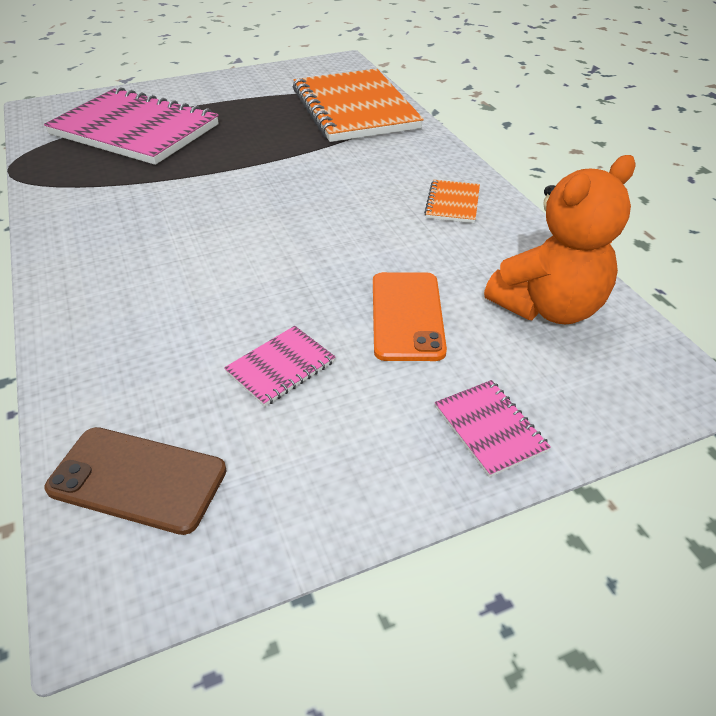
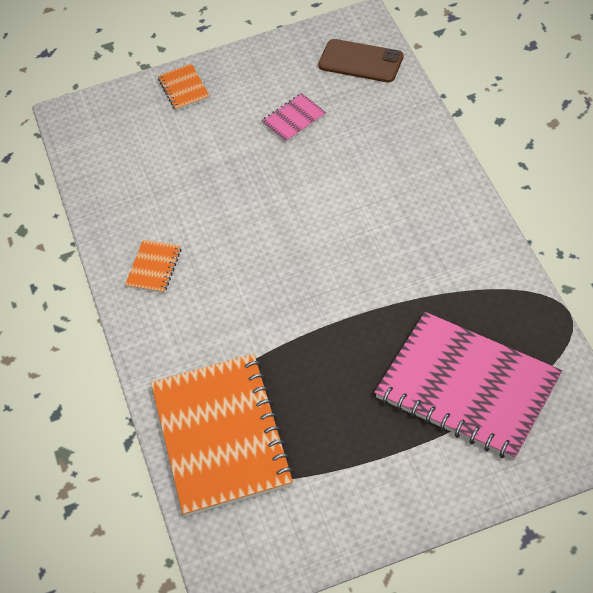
camera: 170 degrees left, 10 degrees up
(407, 316) = (214, 156): orange phone -> none
(490, 429) = (183, 88): pink notebook -> orange notebook
(548, 307) = (120, 164): orange teddy bear -> none

